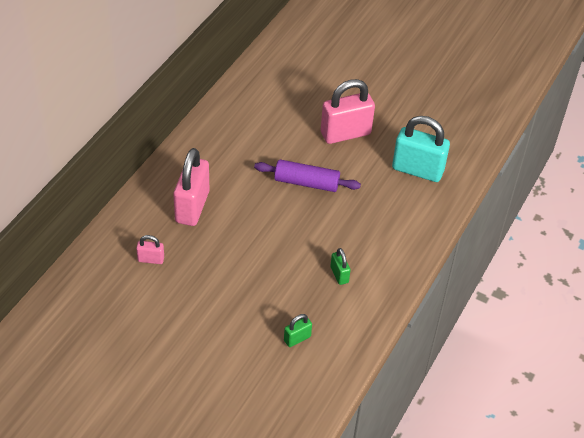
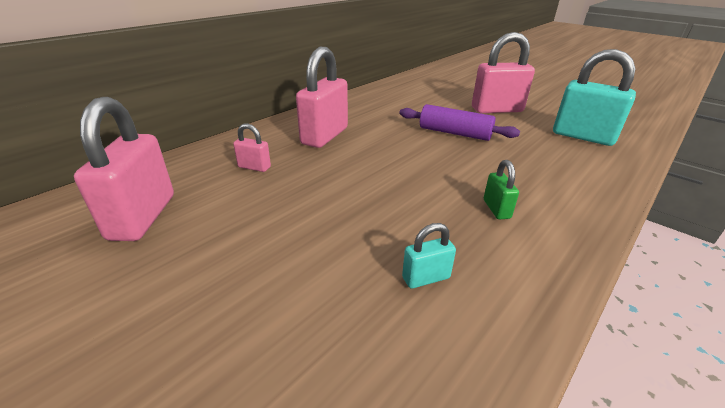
camera: 15 degrees right, 15 degrees down
(100, 324) = (143, 217): none -> pink padlock
(297, 338) = (426, 278): green padlock -> turquoise padlock

